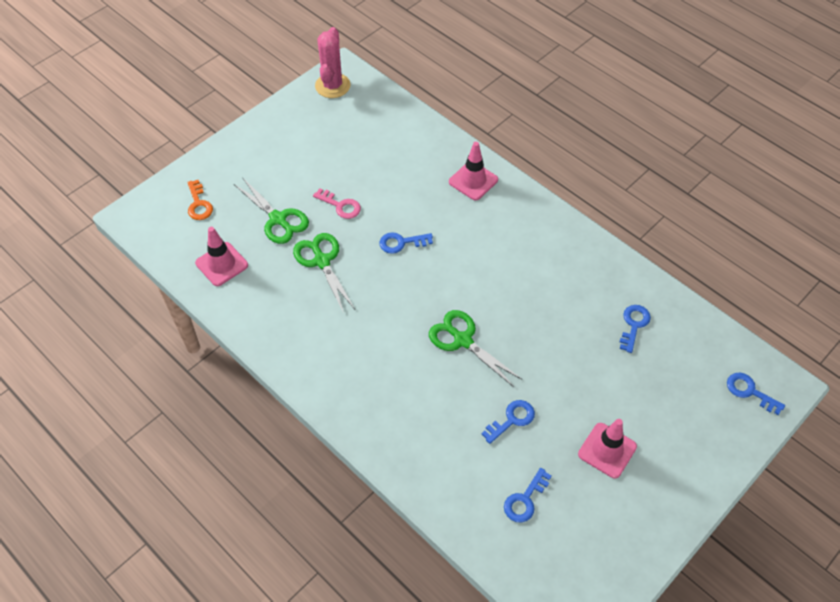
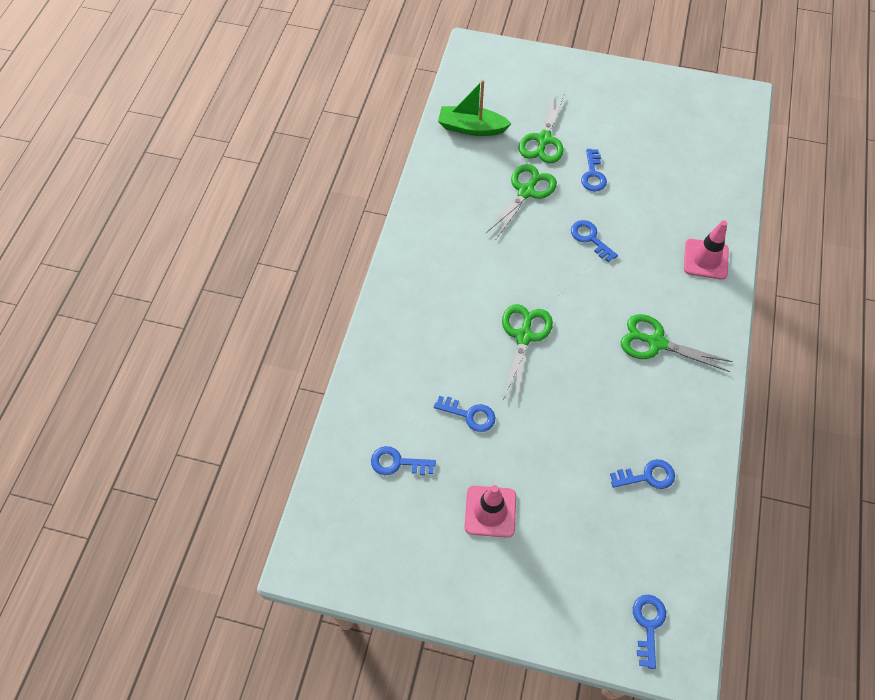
camera: 60 degrees right, 5 degrees up
(199, 204) = (516, 81): orange key -> none
(221, 264) = (471, 128): pink traffic cone -> green boat
(332, 86) = (718, 99): pink cactus -> none
(341, 206) = (593, 175): pink key -> blue key
(525, 254) = (656, 343): none -> green scissors

